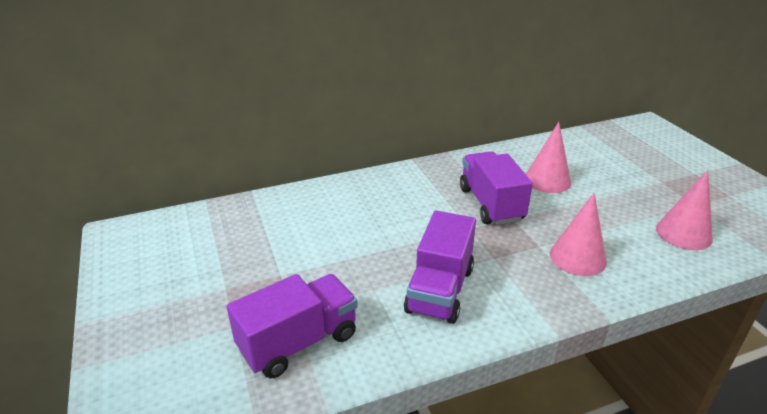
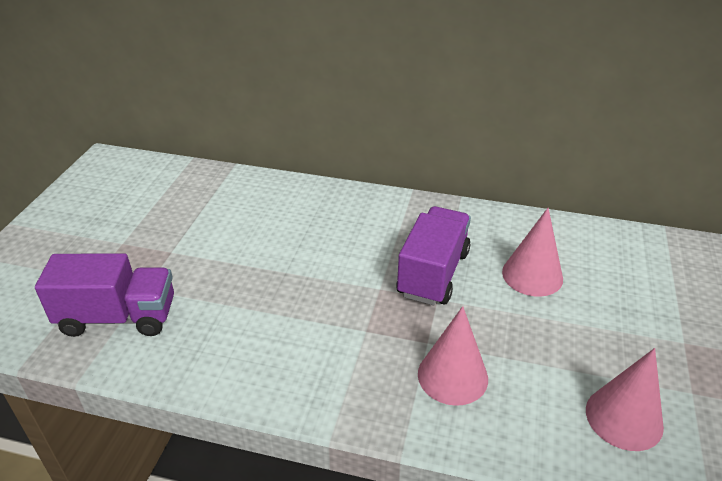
camera: 35 degrees right, 5 degrees up
(440, 290) = (276, 334): purple truck -> none

